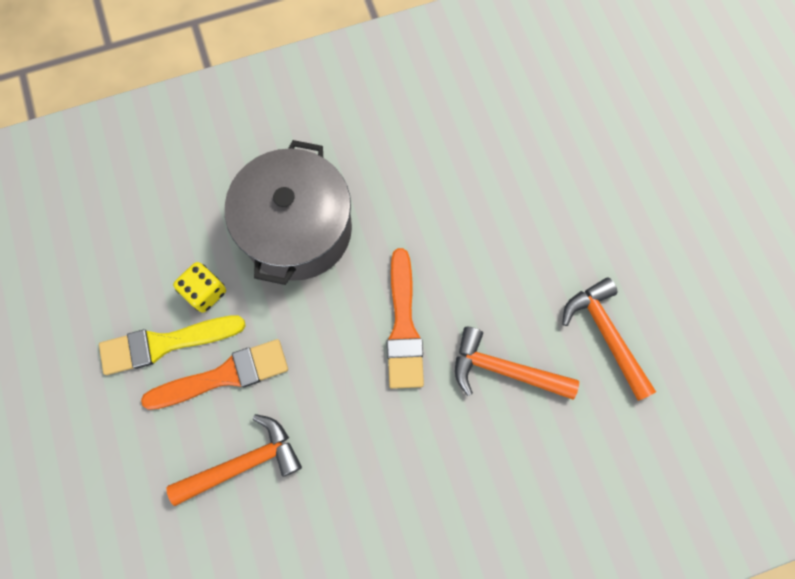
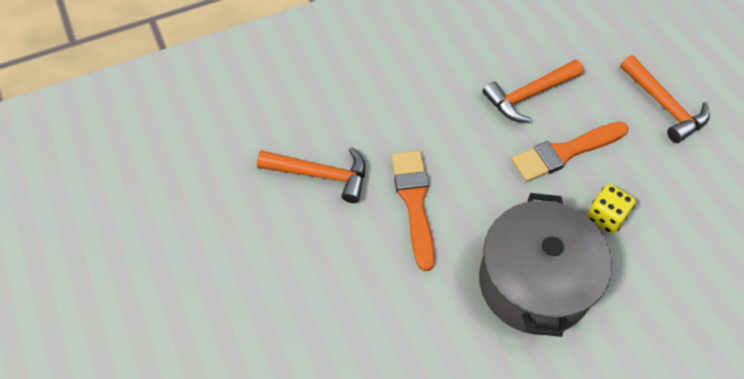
camera: 175 degrees right, 15 degrees down
(165, 344) = (625, 172): yellow brush -> none
(605, 334) = (226, 210): orange hammer -> orange hammer (664, 106)

